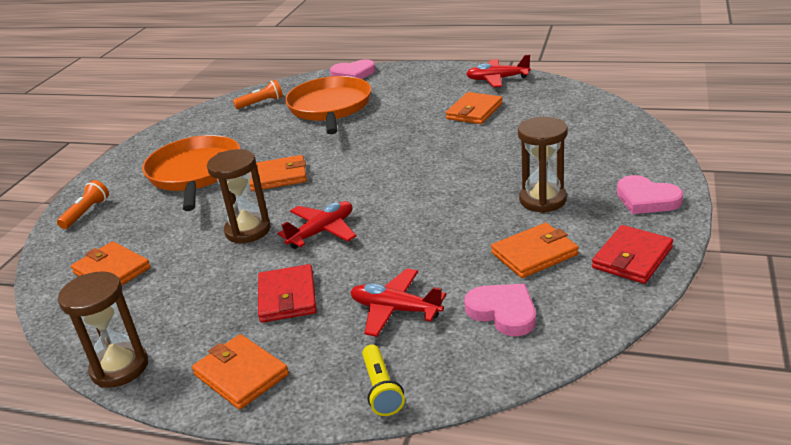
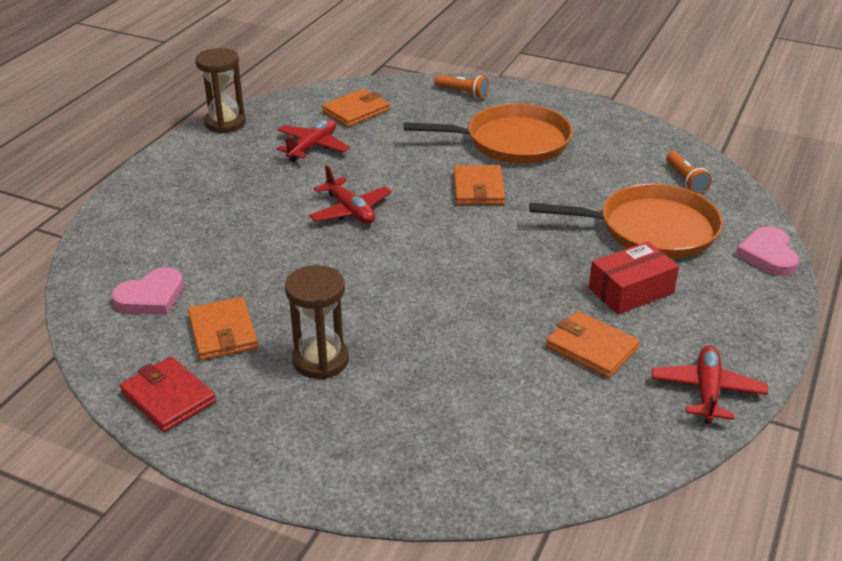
camera: 95 degrees right, 5 degrees up
(241, 375) = (177, 169): orange wallet -> none
(248, 230) = (378, 171): brown hourglass -> none
(287, 297) = (258, 189): red wallet -> none
(381, 389) = (112, 226): yellow flashlight -> none
(395, 310) = (199, 241): red plane -> red plane (312, 147)
(407, 106) = (631, 291): none -> red box
(646, 199) = (270, 445): pink heart -> none

